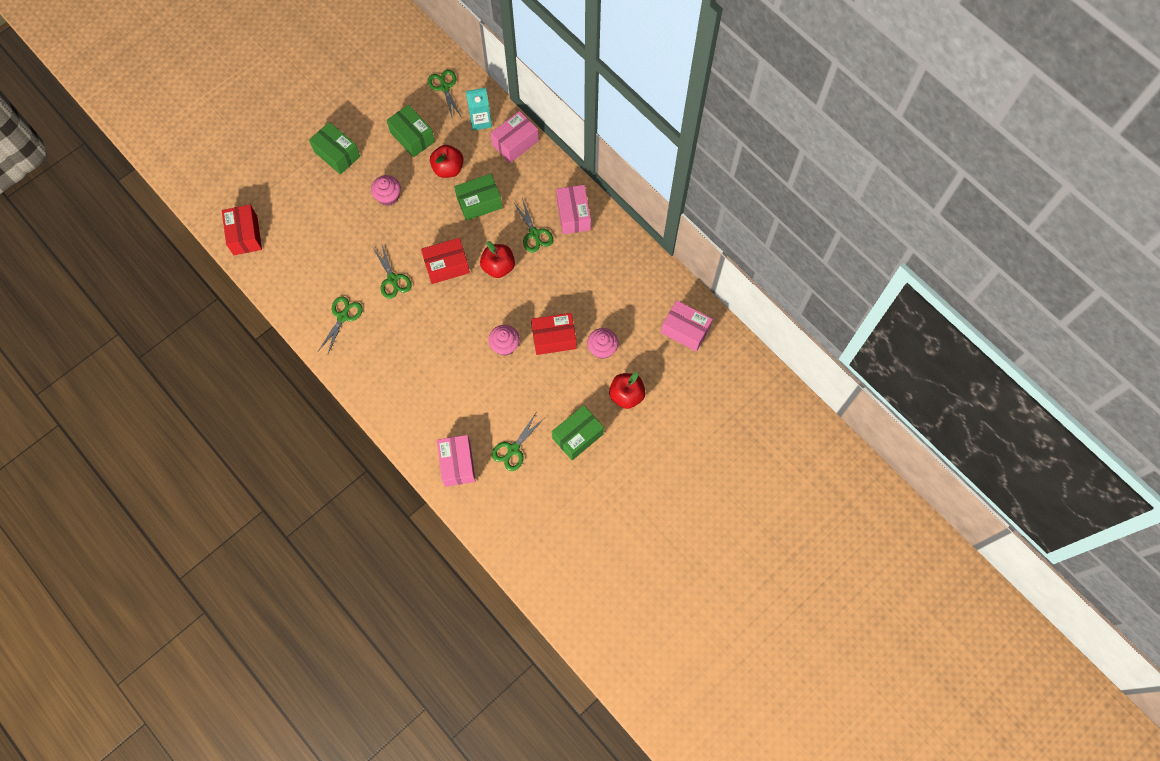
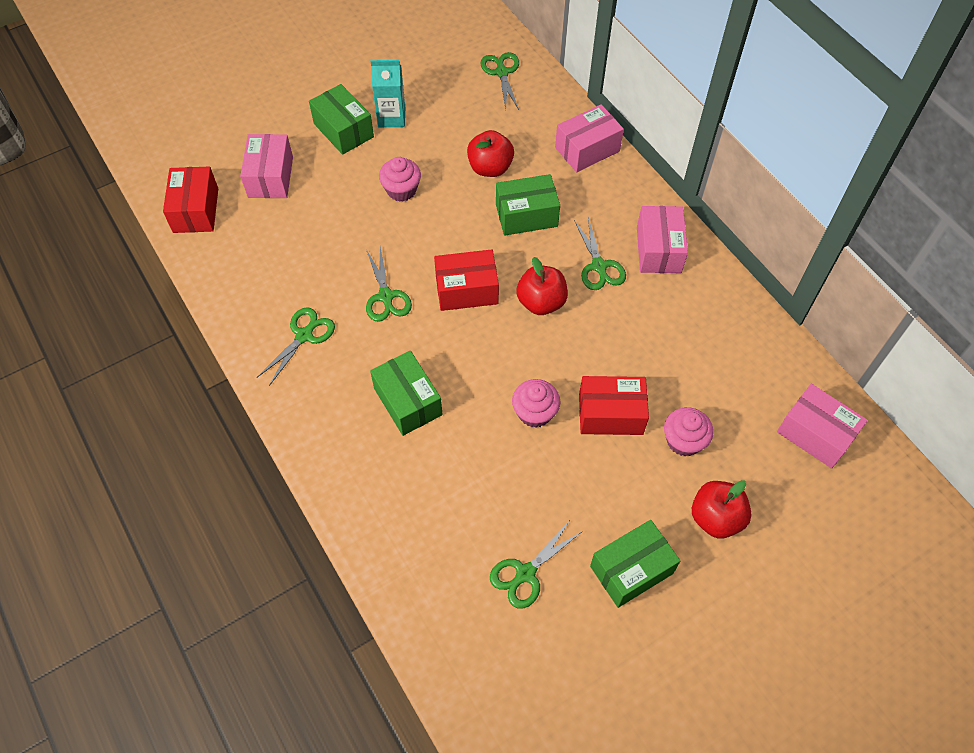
camera: 10 degrees right, 10 degrees down
(412, 137) = (448, 124): green box -> green box (408, 401)
(457, 464) = (433, 581): pink box -> pink box (270, 177)
(480, 120) = (543, 117): turquoise carton -> turquoise carton (391, 117)

